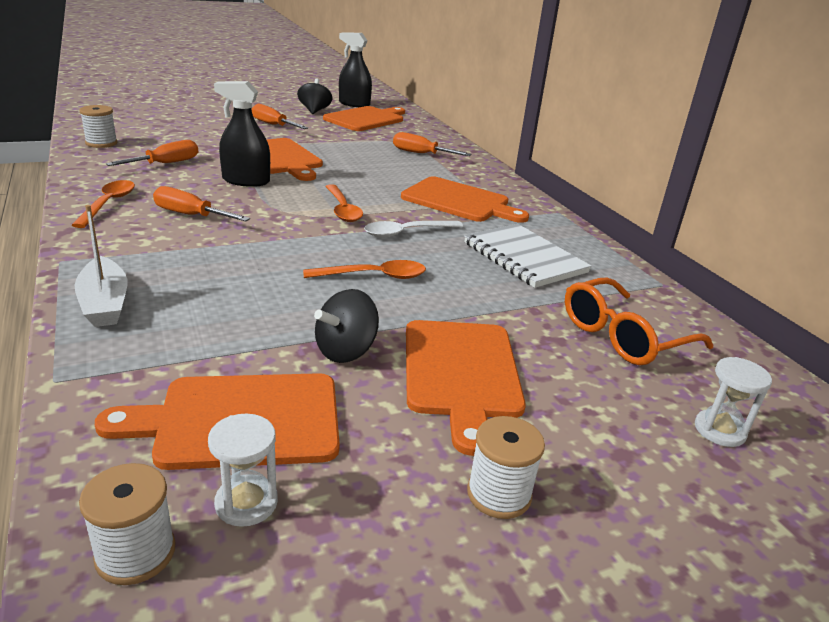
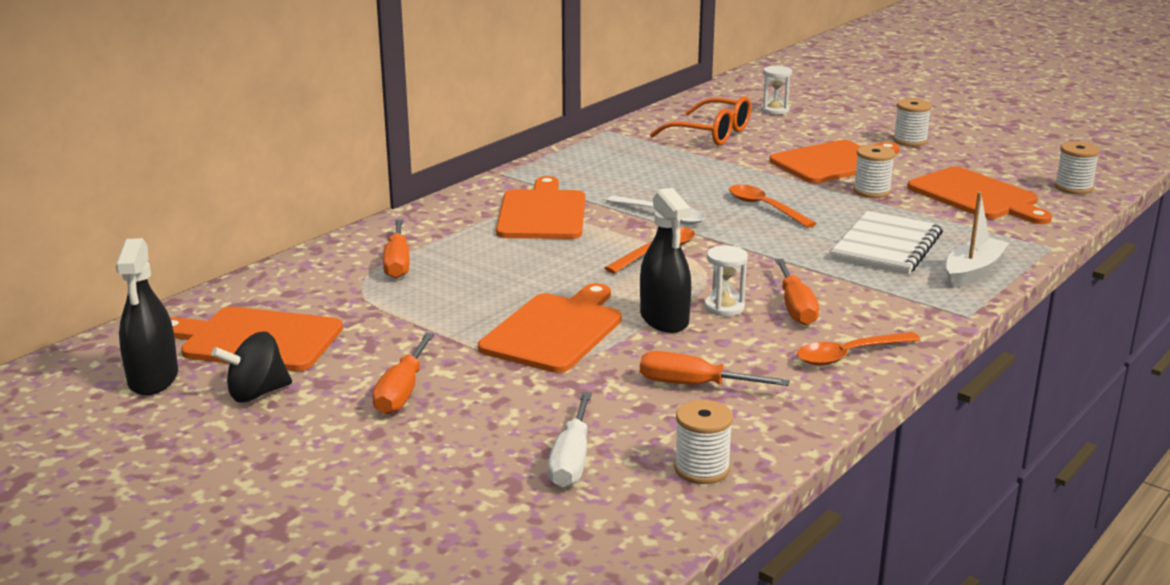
camera: 115 degrees left, 5 degrees down
(160, 130) = (571, 460): none -> white screwdriver
(246, 503) = (1013, 179): white hourglass -> white hourglass (724, 307)
(345, 351) = (871, 191): black spinning top -> white spool
(524, 258) = (636, 171): white notebook -> white notebook (886, 246)

